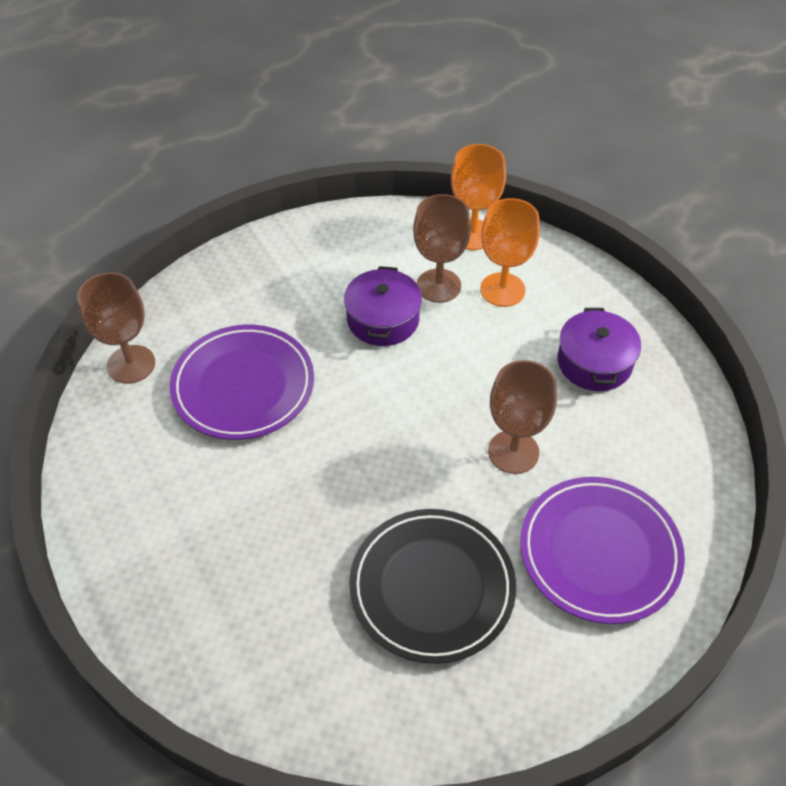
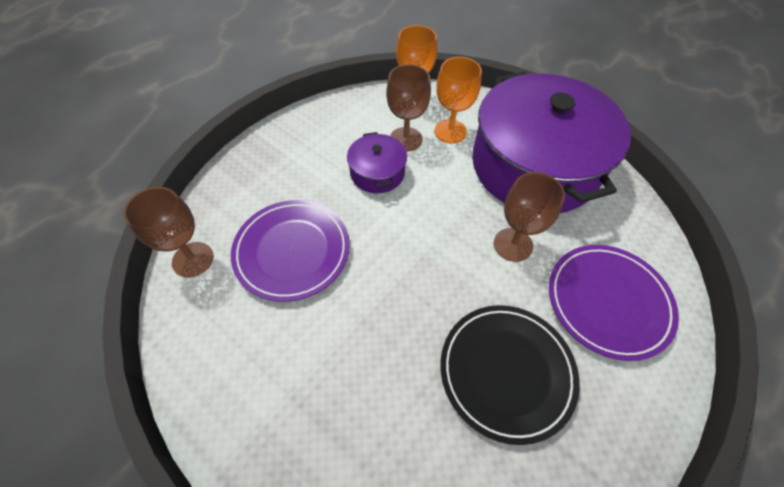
camera: 20 degrees left, 5 degrees up
(594, 362) = (534, 165): purple pot -> purple pot, size x2.35

